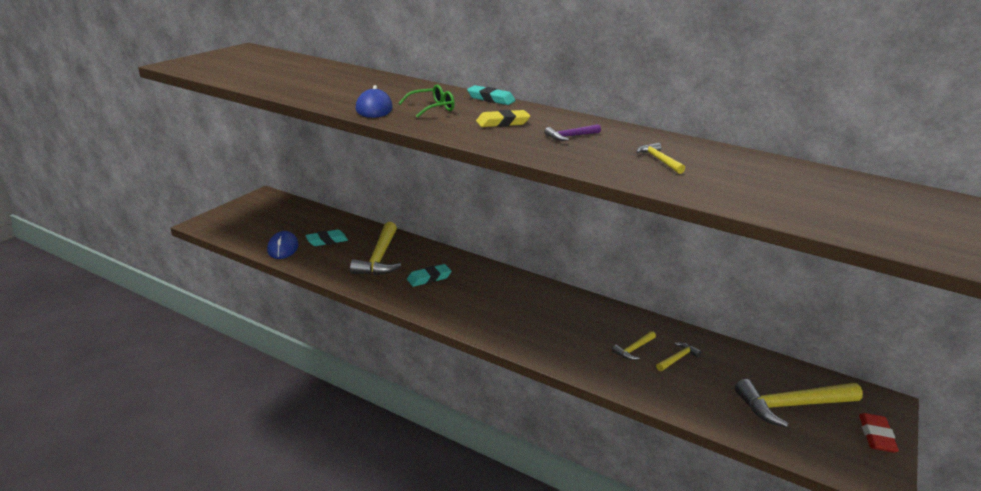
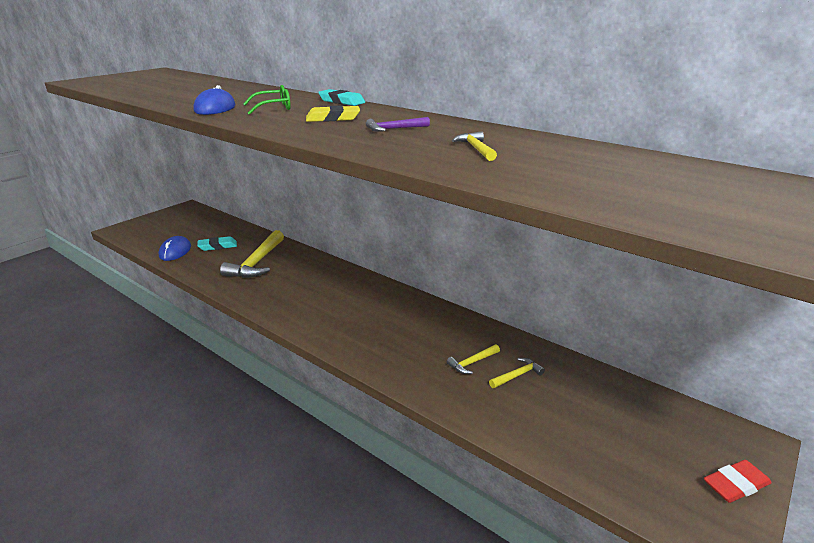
camera: 10 degrees right, 0 degrees up
(429, 278) = (294, 283): turquoise eraser -> none
(791, 406) = (636, 438): yellow hammer -> none
(876, 436) = (735, 484): red eraser -> red eraser turned 45 degrees clockwise

